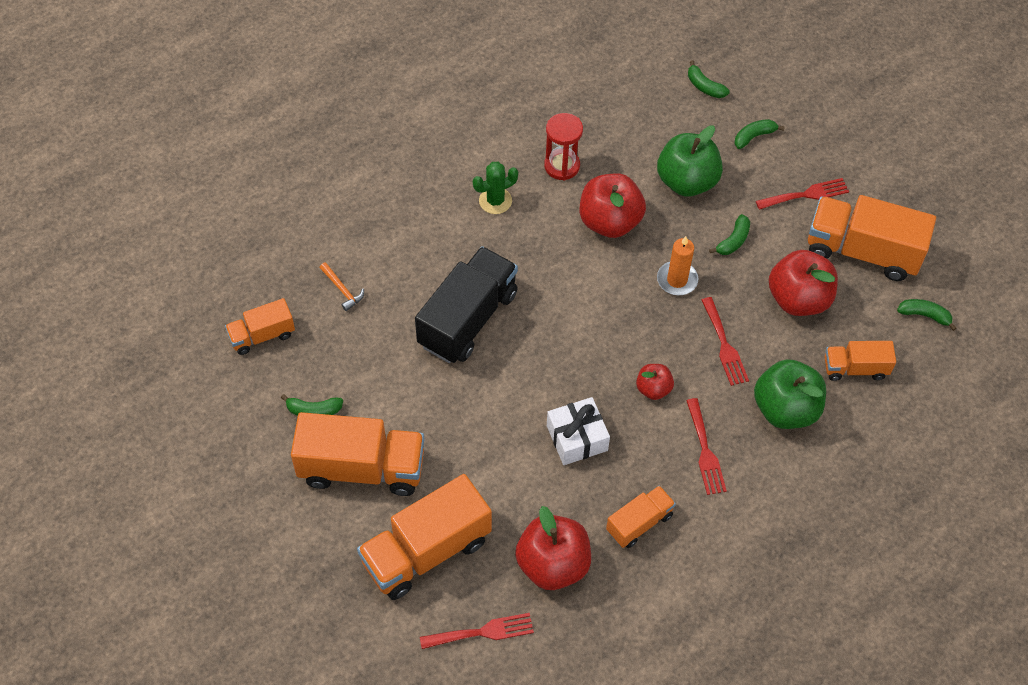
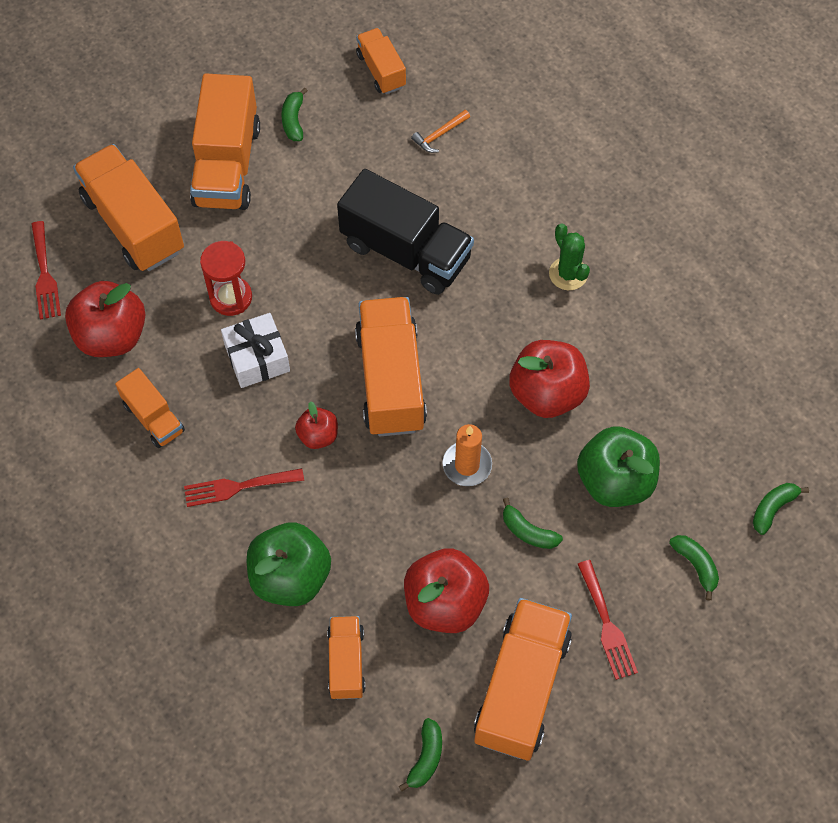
camera: 90 degrees right, 5 degrees up
(562, 166) = (625, 342): red hourglass -> red hourglass (231, 297)
(598, 333) = (391, 380): none -> orange truck
(724, 345) = (376, 514): red fork -> none

